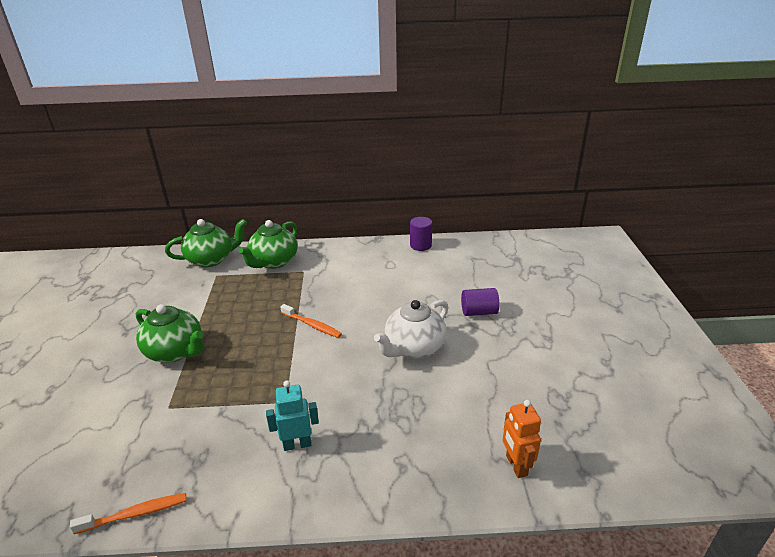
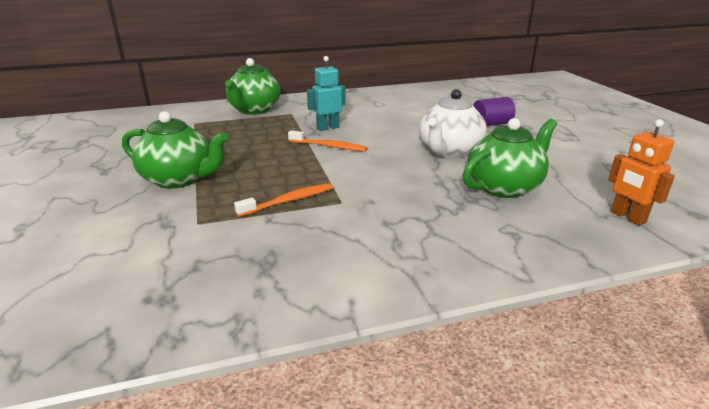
camera: 15 degrees left, 5 degrees down
(134, 514) = (208, 324): orange toothbrush -> orange toothbrush (288, 201)
(211, 259) = (181, 113): green teapot -> green teapot (504, 187)
(297, 444) = (381, 232): turquoise robot -> turquoise robot (328, 128)
(420, 245) = (398, 90): purple cylinder -> none

